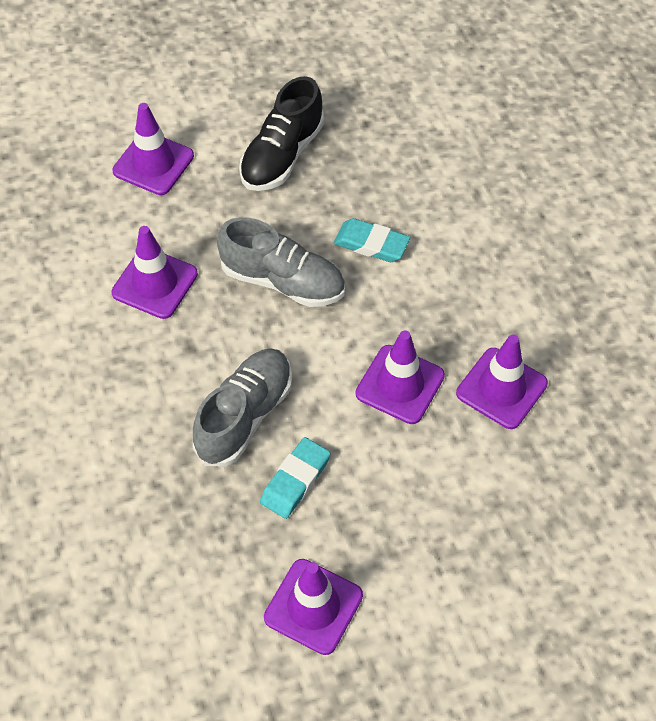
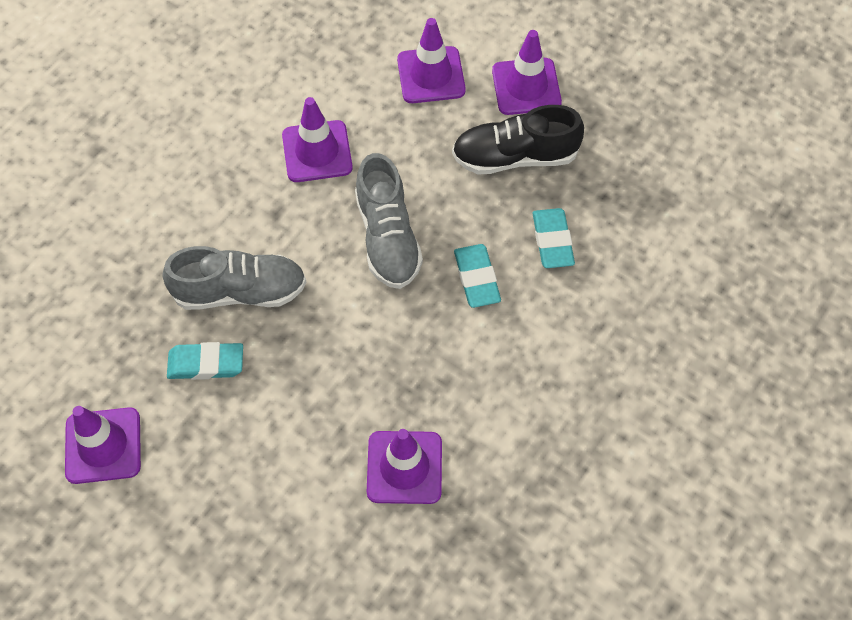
camera: 55 degrees right, 5 degrees up
(379, 177) = (552, 241): none -> turquoise eraser
(400, 384) = (350, 385): purple traffic cone -> purple traffic cone (526, 87)

